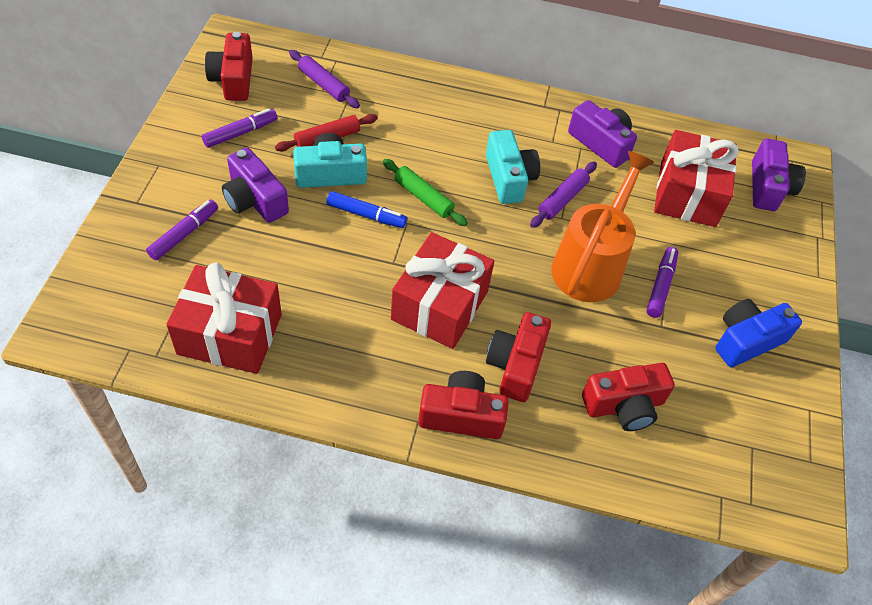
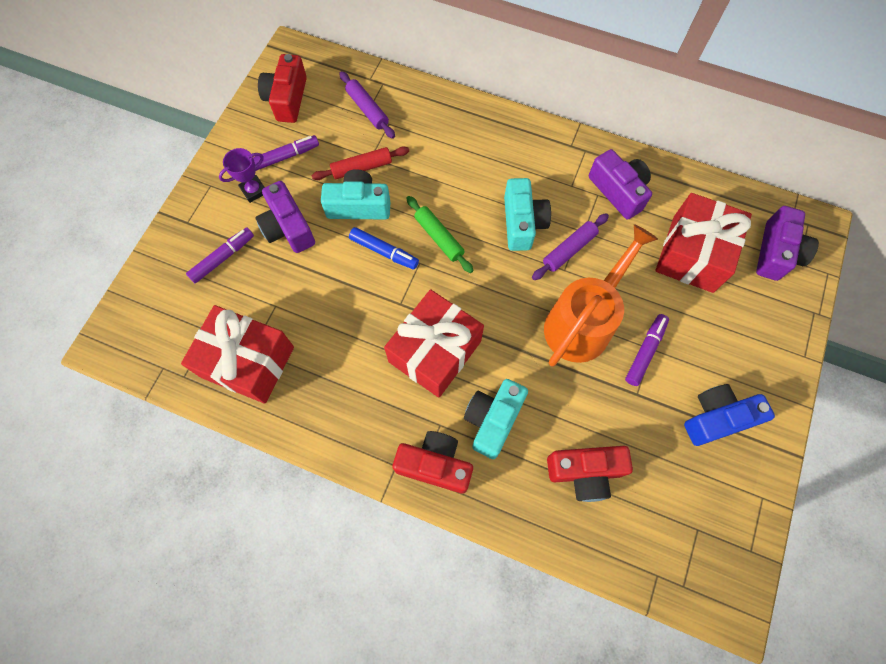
camera: 15 degrees right, 15 degrees up
(210, 167) = (254, 190): none -> purple trophy
(516, 365) = (493, 420): red camera -> turquoise camera

